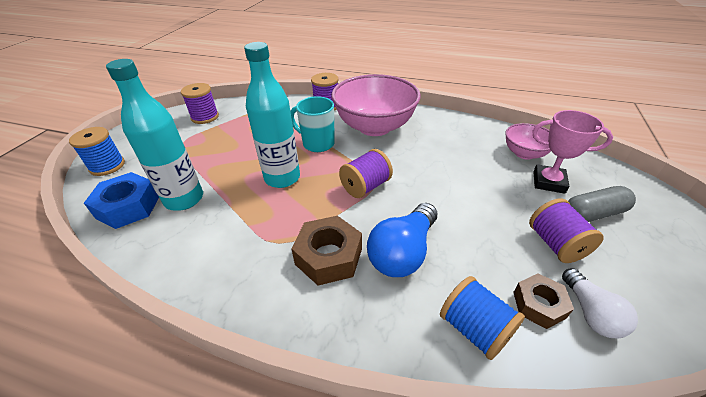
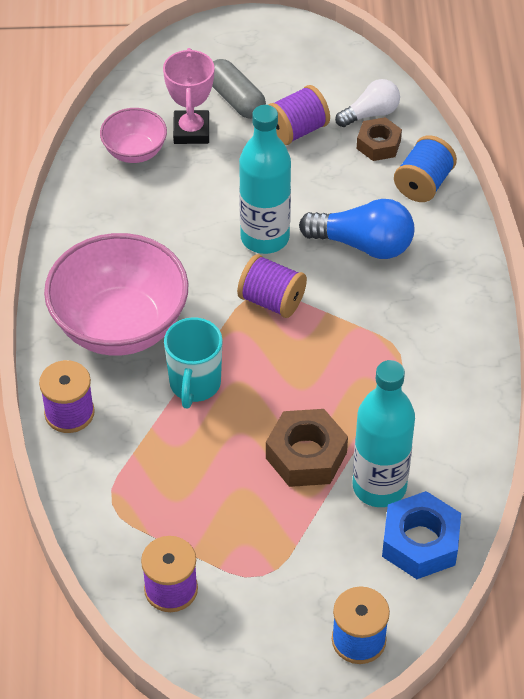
camera: 110 degrees left, 10 degrees up
(282, 178) = (292, 396): turquoise bottle -> turquoise bottle (265, 237)
(328, 256) = (397, 303): brown nut -> brown nut (306, 455)

